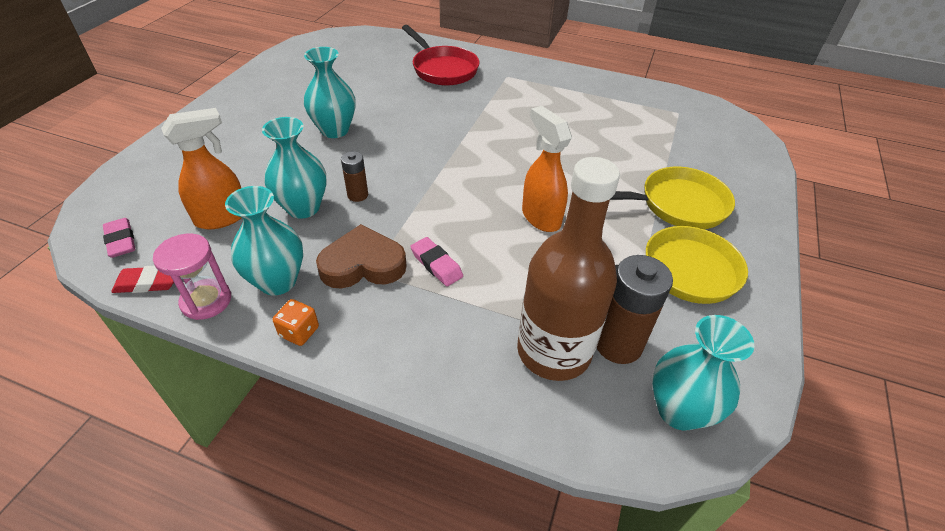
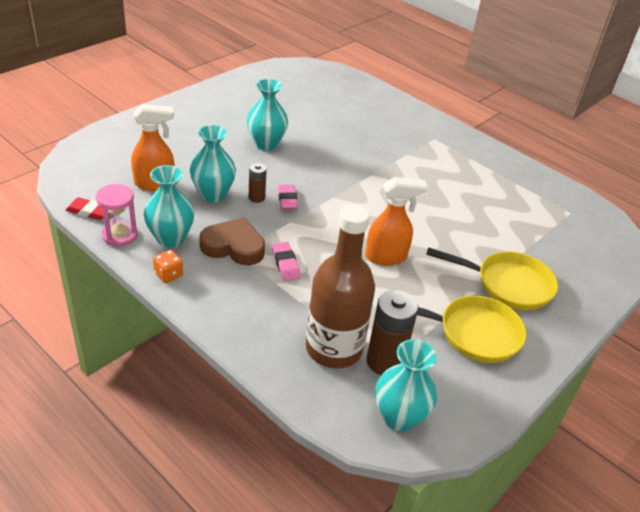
camera: 20 degrees right, 5 degrees down
(121, 241) = (84, 179): pink eraser -> pink eraser (287, 200)
(442, 69) = (382, 118): red pan -> none
(540, 217) = (386, 257): orange spray bottle -> orange spray bottle turned 90 degrees clockwise

